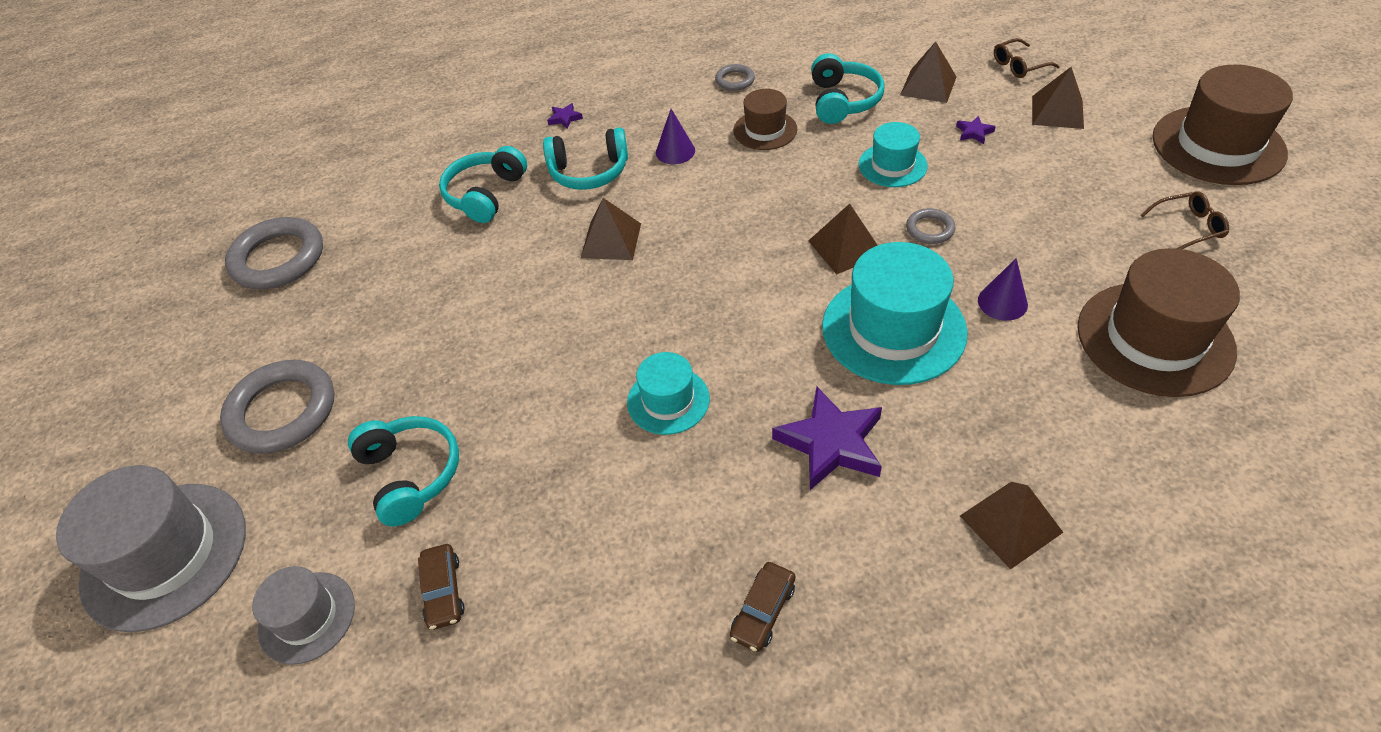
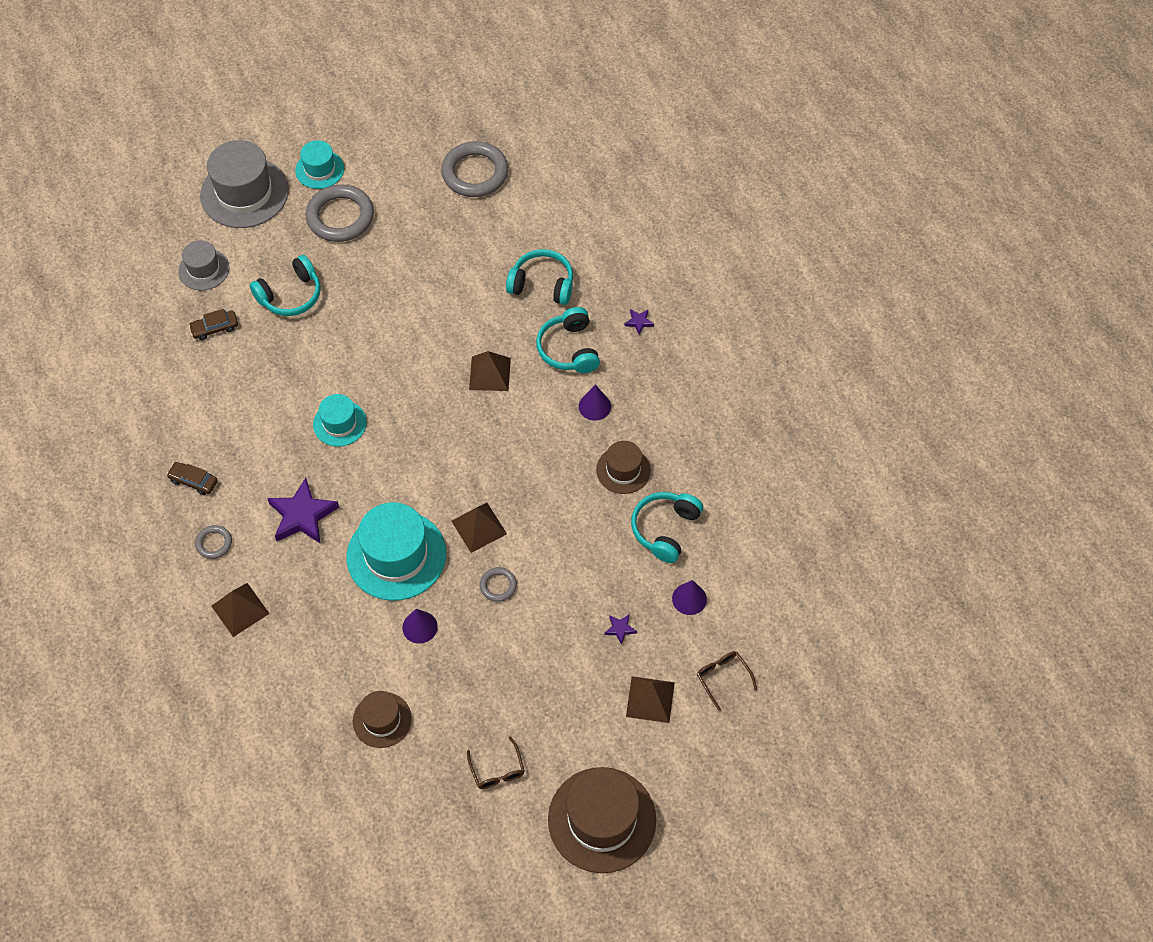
camera: 80 degrees right, 10 degrees up
(735, 80) = (695, 444): grey ring -> grey ring (214, 543)
(843, 101) = (665, 529): turquoise headphones -> turquoise headphones turned 120 degrees clockwise
(892, 165) = (576, 564): turquoise hat -> turquoise hat (319, 169)
(928, 86) = (689, 599): brown pyramid -> purple cone
(1154, 338) = (382, 720): brown hat -> brown hat, size x0.56

